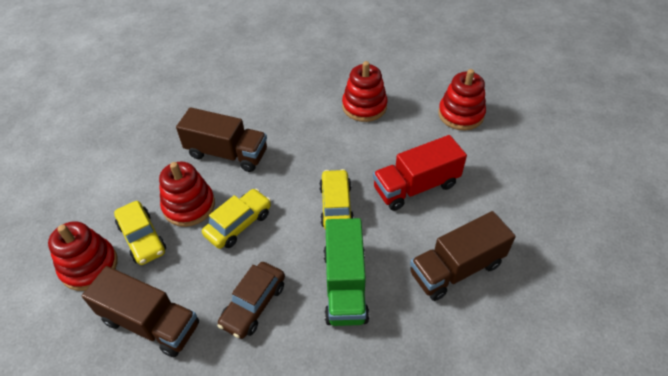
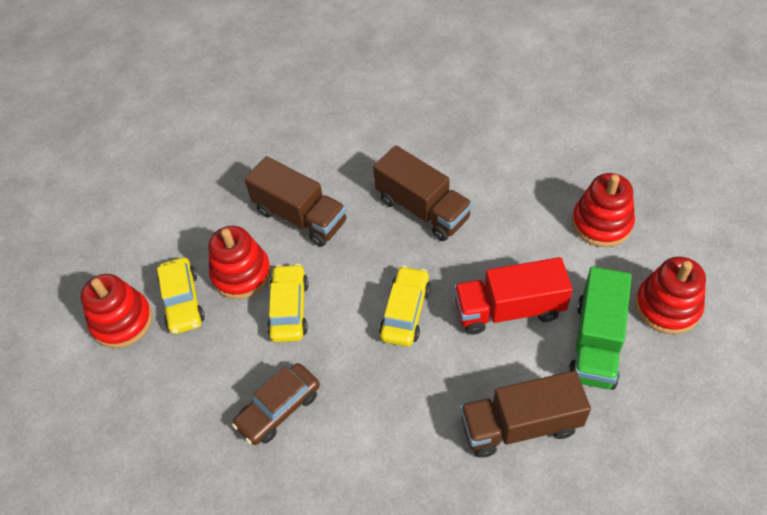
camera: 20 degrees right, 5 degrees up
(151, 323) = (168, 401): brown truck -> brown truck (422, 209)
(238, 224) = (289, 309): yellow car -> yellow car turned 60 degrees counterclockwise
(345, 285) = (385, 412): green truck -> green truck (596, 343)
(364, 106) = (482, 187): red stacking toy -> red stacking toy (667, 306)

